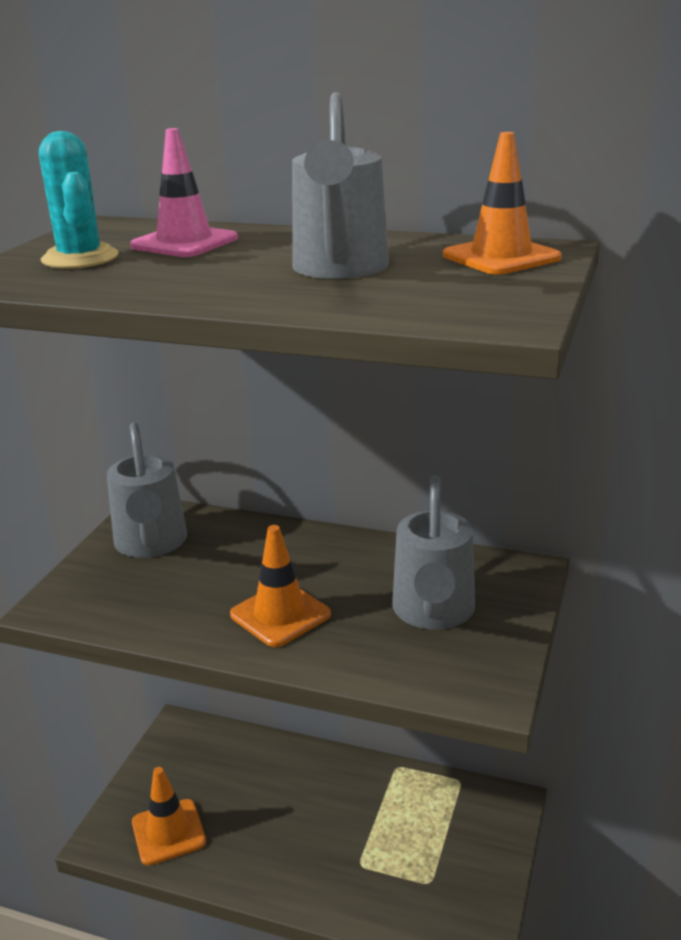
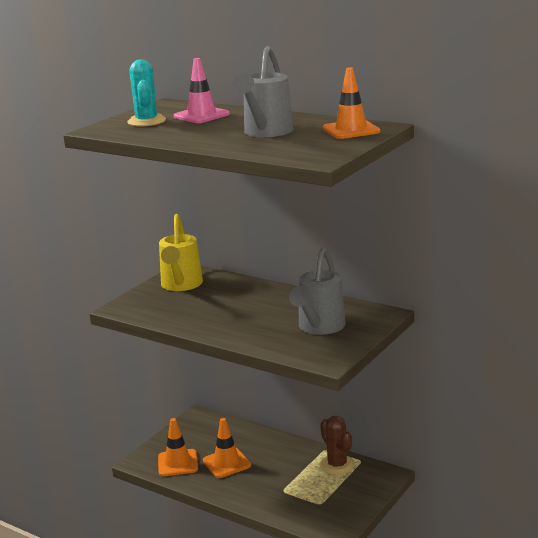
camera: 15 degrees right, 5 degrees down
(151, 544) = (181, 285): grey watering can -> yellow watering can
(280, 614) = (236, 321): orange traffic cone -> orange traffic cone (226, 463)
(427, 796) = (337, 465): none -> brown cactus

